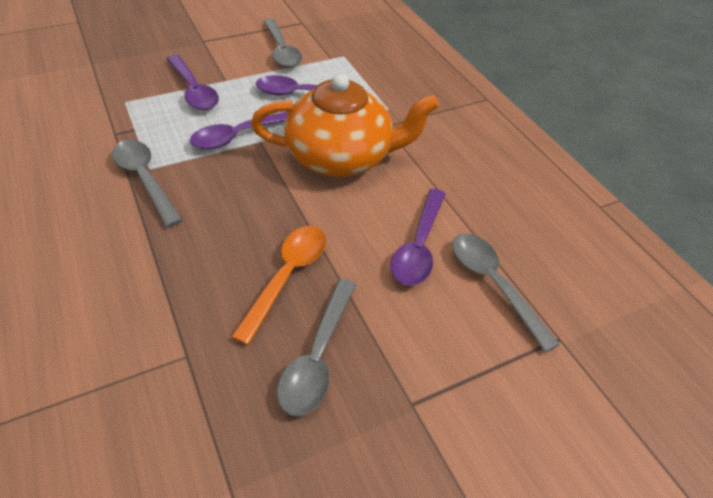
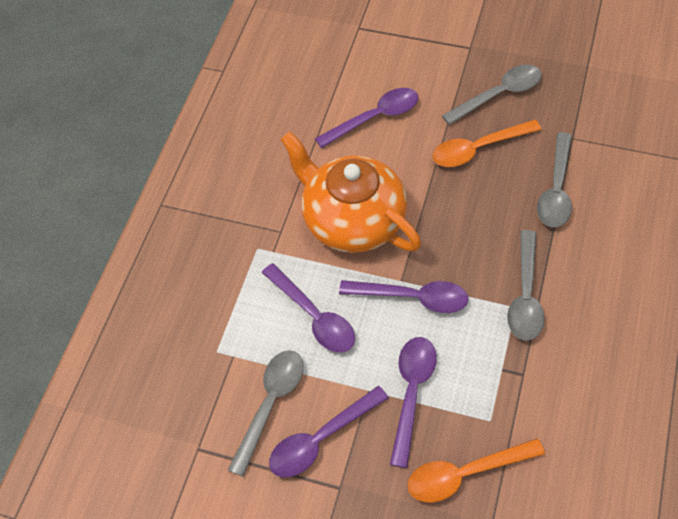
camera: 130 degrees left, 10 degrees up
(125, 73) = (465, 474): none -> orange spoon
(234, 51) = (321, 439): none -> purple spoon
(493, 284) = (358, 70): grey spoon -> grey spoon (556, 190)

